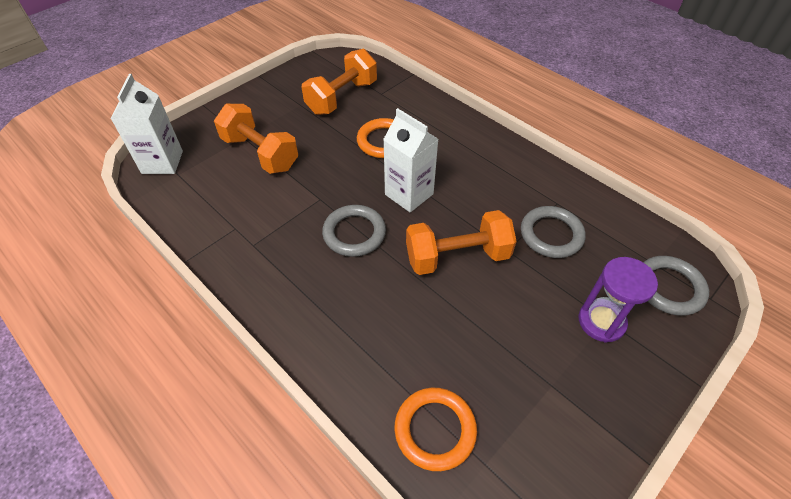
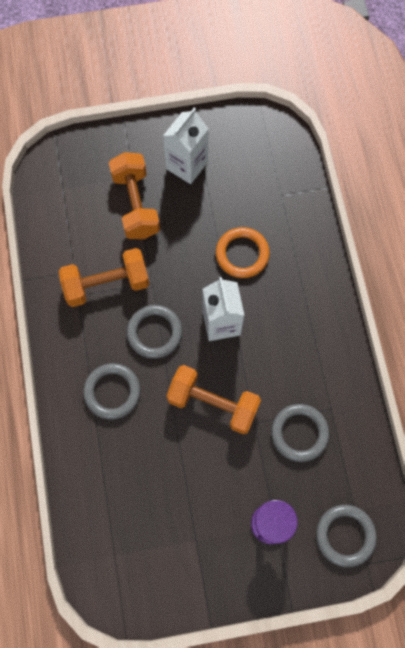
camera: 35 degrees right, 20 degrees up
(162, 162) = (58, 167): white carton -> white carton (187, 165)
(342, 97) = (243, 179): orange dumbbell -> orange dumbbell (107, 284)
(352, 304) = (112, 392): none -> grey ring
(435, 430) = (101, 514): orange ring -> none

